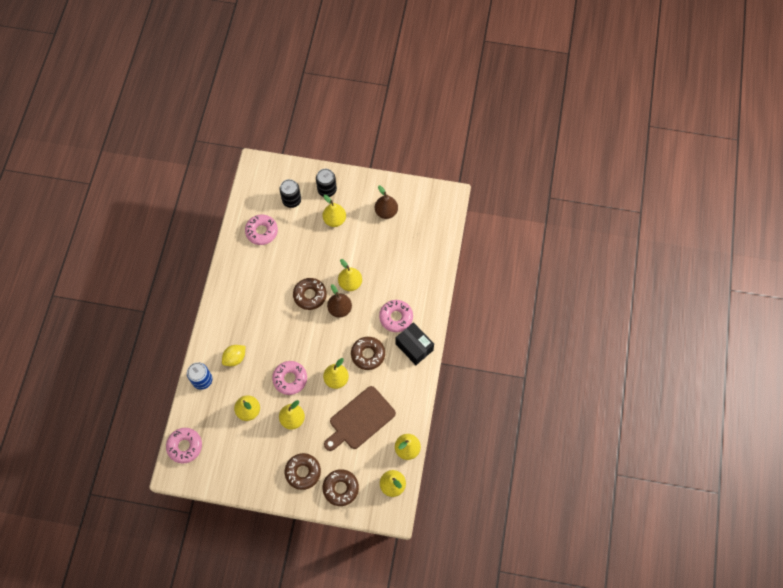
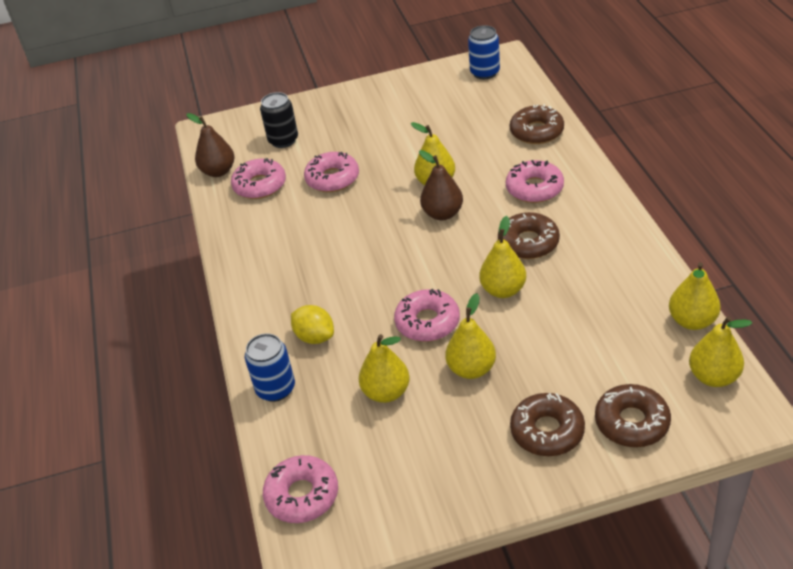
camera: 20 degrees left, 25 degrees down
(235, 358) = (315, 337): yellow lemon -> yellow lemon turned 75 degrees counterclockwise
(300, 248) = (332, 179): none -> pink donut
(310, 295) = (385, 218): brown donut -> brown donut (536, 131)
(327, 190) = (327, 113): black can -> none
(334, 220) = (361, 134): yellow pear -> none
(360, 419) = (583, 320): brown cutting board -> none
(386, 212) = (428, 100): brown pear -> brown pear (218, 171)
(414, 347) = (590, 206): black box -> none
(431, 205) = (485, 73): none -> blue can

